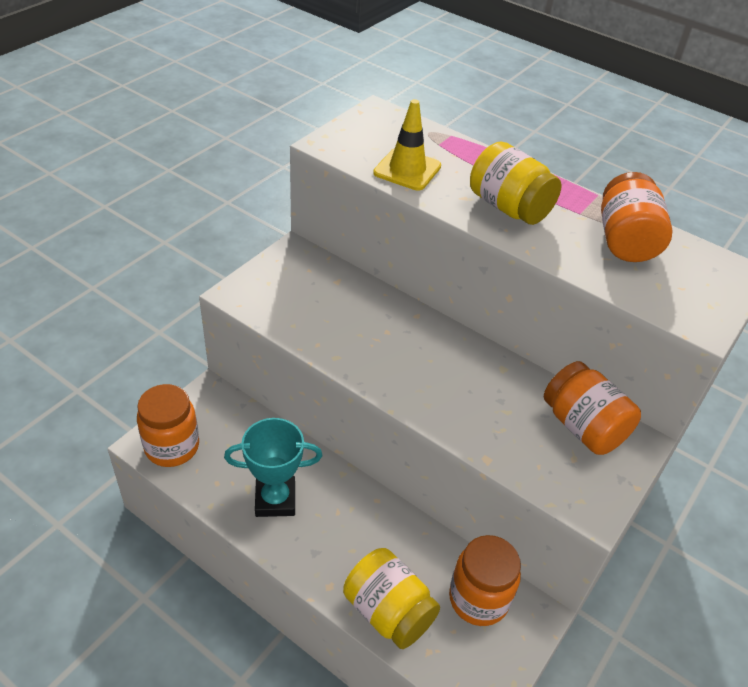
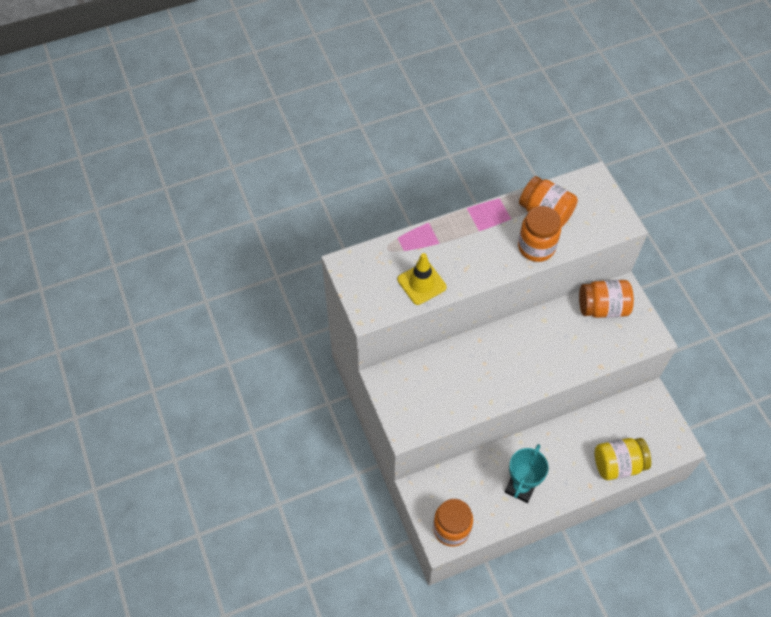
camera: 55 degrees left, 15 degrees up
(478, 599) = (631, 417): orange jar -> orange jar (536, 247)
(509, 207) = (487, 251): yellow jar -> none

